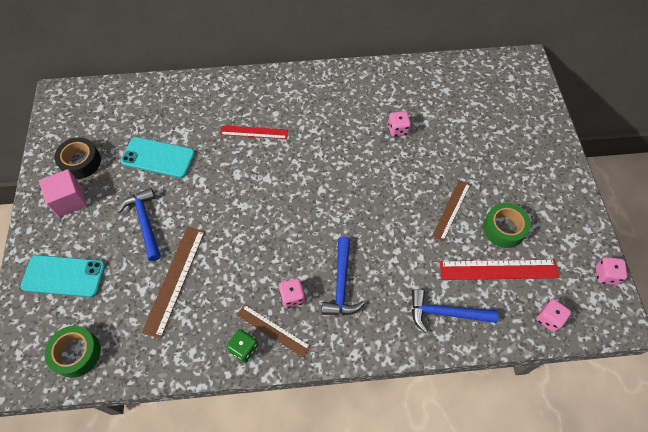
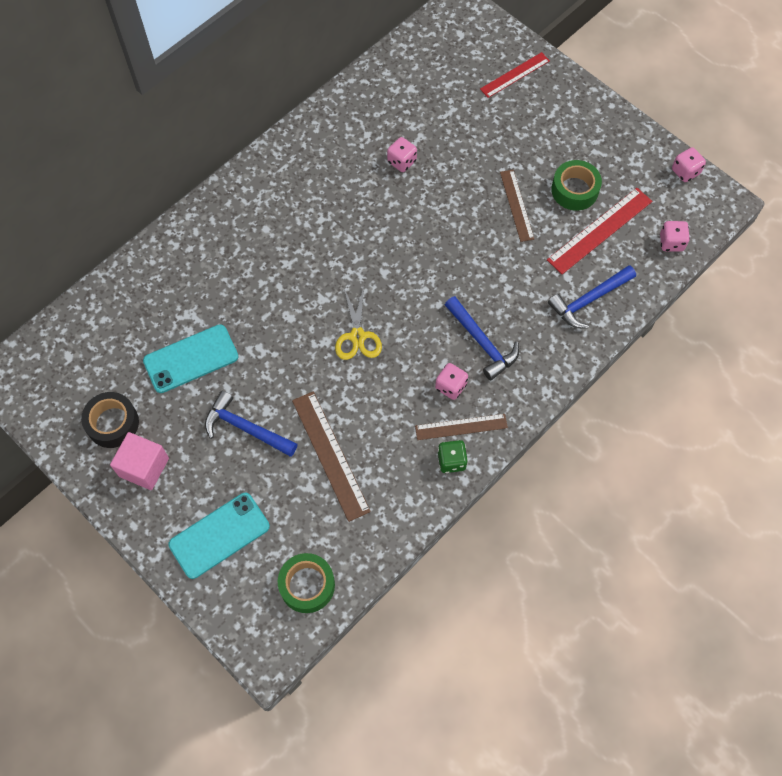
camera: 40 degrees left, 5 degrees up
(254, 132) = (263, 263): red ruler -> red ruler (515, 75)
(265, 217) = (357, 336): none -> yellow scissors

